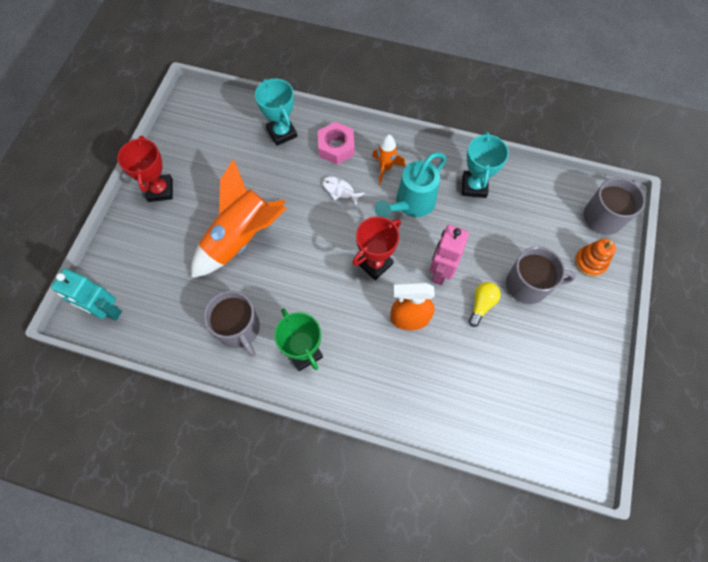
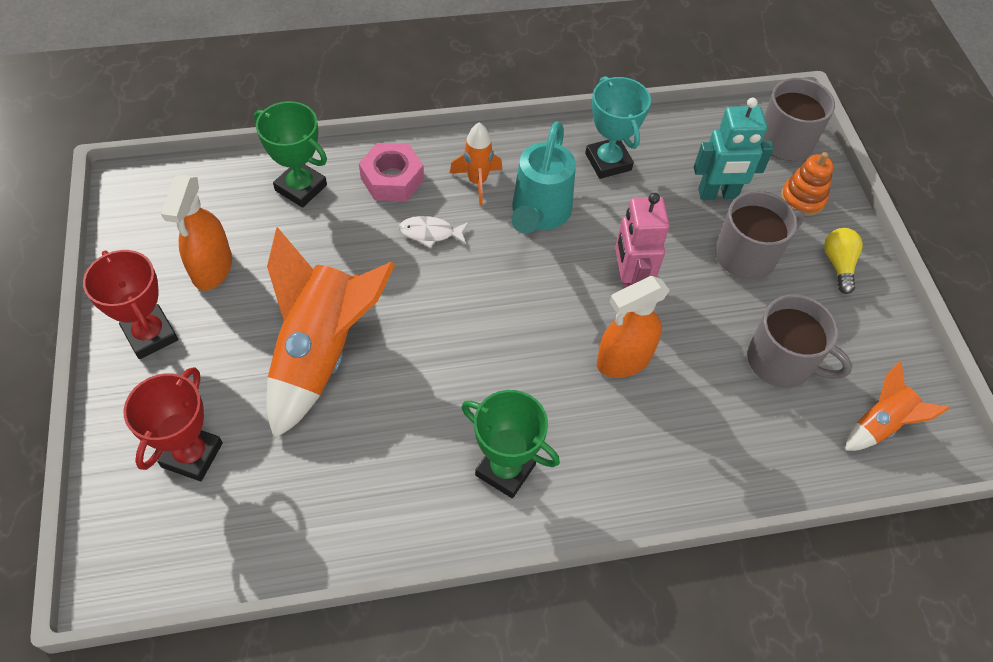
camera: 30 degrees left, 10 degrees down
(107, 311) = (157, 549): turquoise robot -> turquoise robot (718, 194)
(210, 164) = (212, 269): none -> orange spray bottle
(239, 329) = (389, 480): grey mug -> grey mug (782, 361)
(282, 133) = (301, 188): turquoise trophy -> green trophy
(375, 263) = (535, 309): red trophy -> red trophy (192, 455)
(481, 305) = (705, 303): yellow light bulb -> yellow light bulb (838, 265)
(548, 432) = (880, 424): none -> orange rocket

